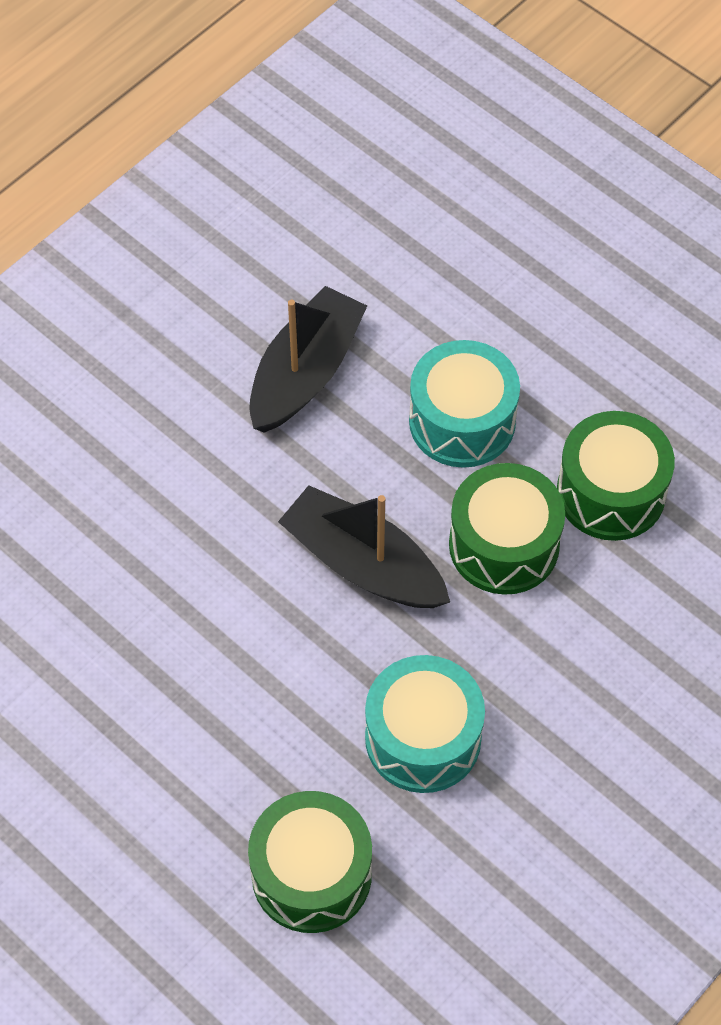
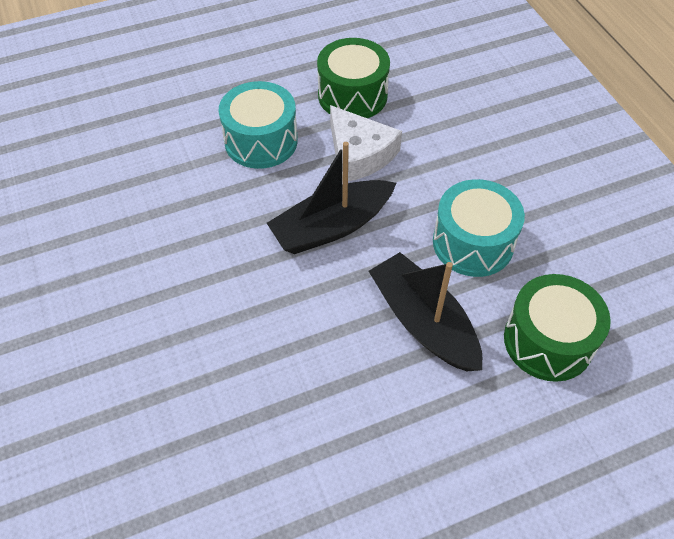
camera: 65 degrees left, 5 degrees down
(305, 373) = (169, 204): black boat -> black boat (423, 322)
(504, 545) = (359, 154): green drum -> white cheese

